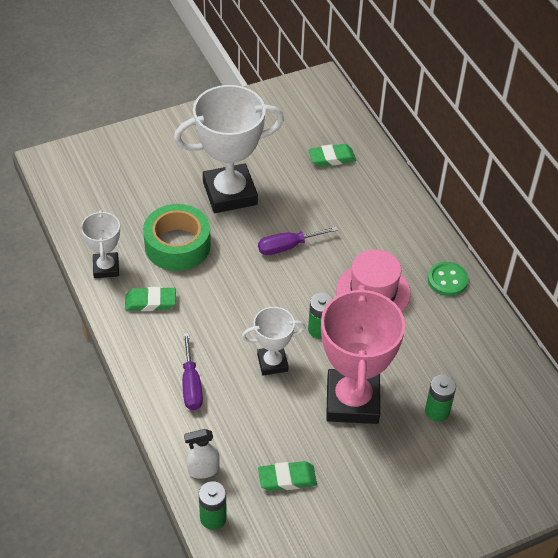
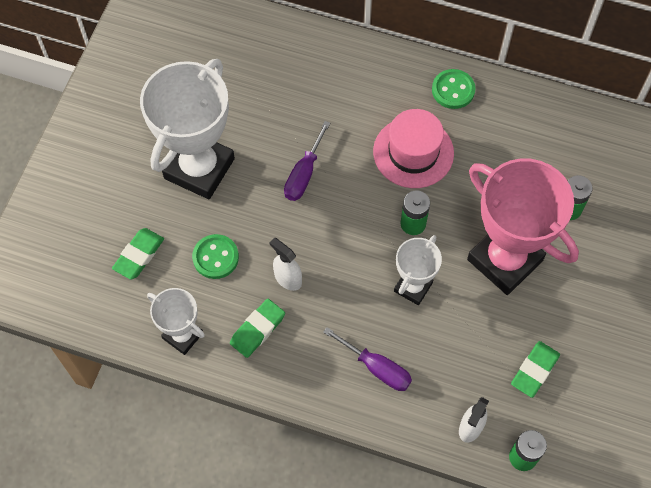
camera: 45 degrees left, 15 degrees up
(177, 245) = (215, 257): green tape -> green button
(203, 292) = (287, 279): none -> white spray bottle
(331, 158) = (242, 59): green eraser -> green eraser (139, 255)

